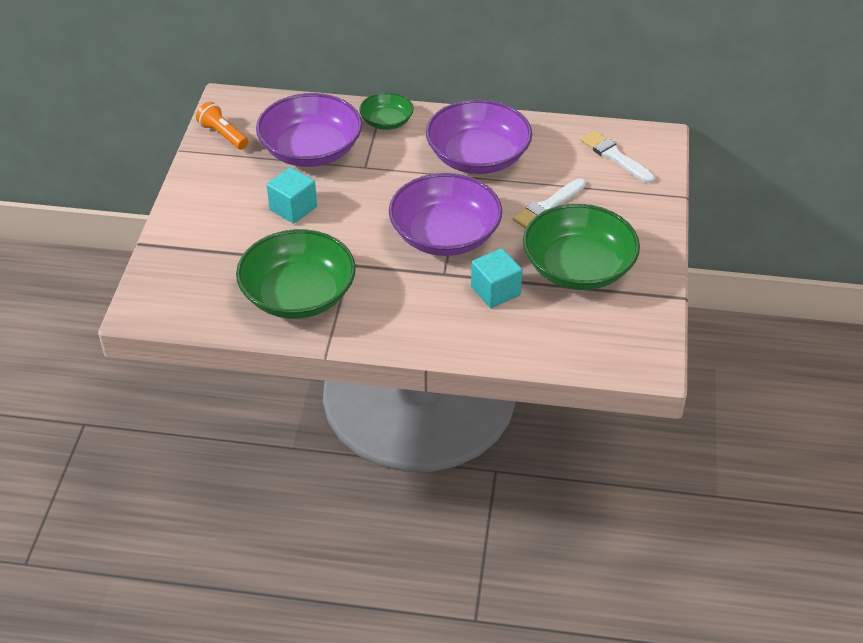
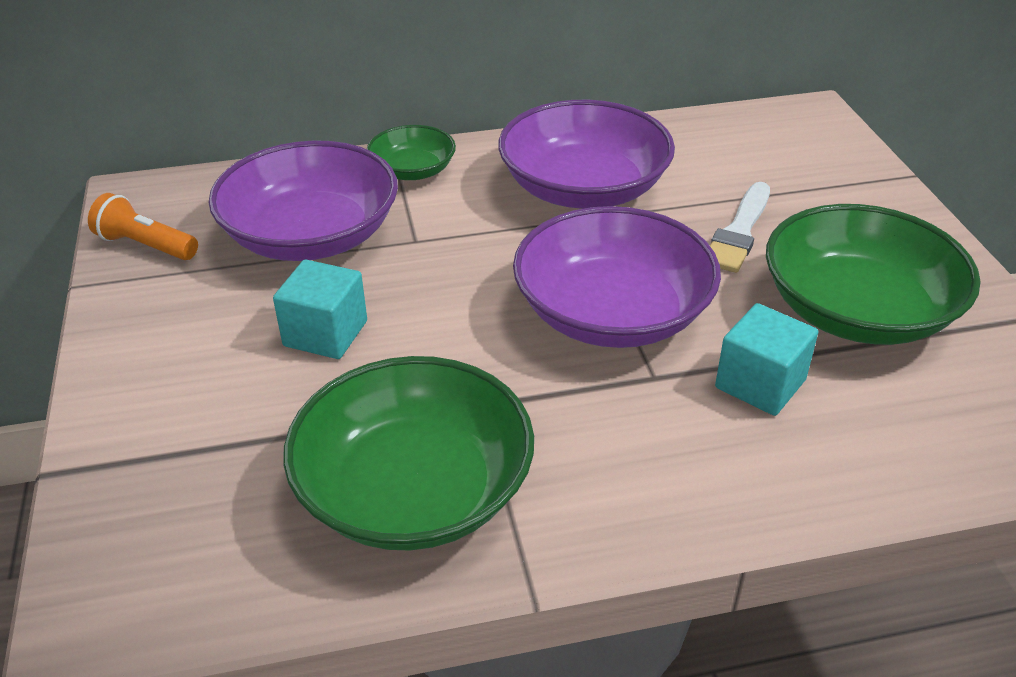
camera: 20 degrees left, 5 degrees down
(615, 156) = (777, 146): white brush -> none

